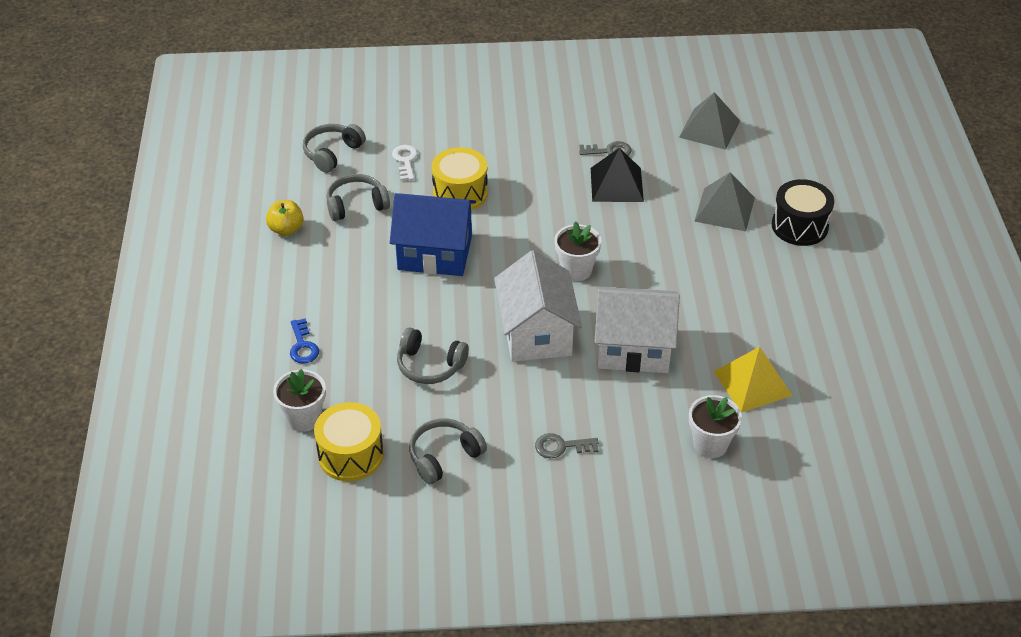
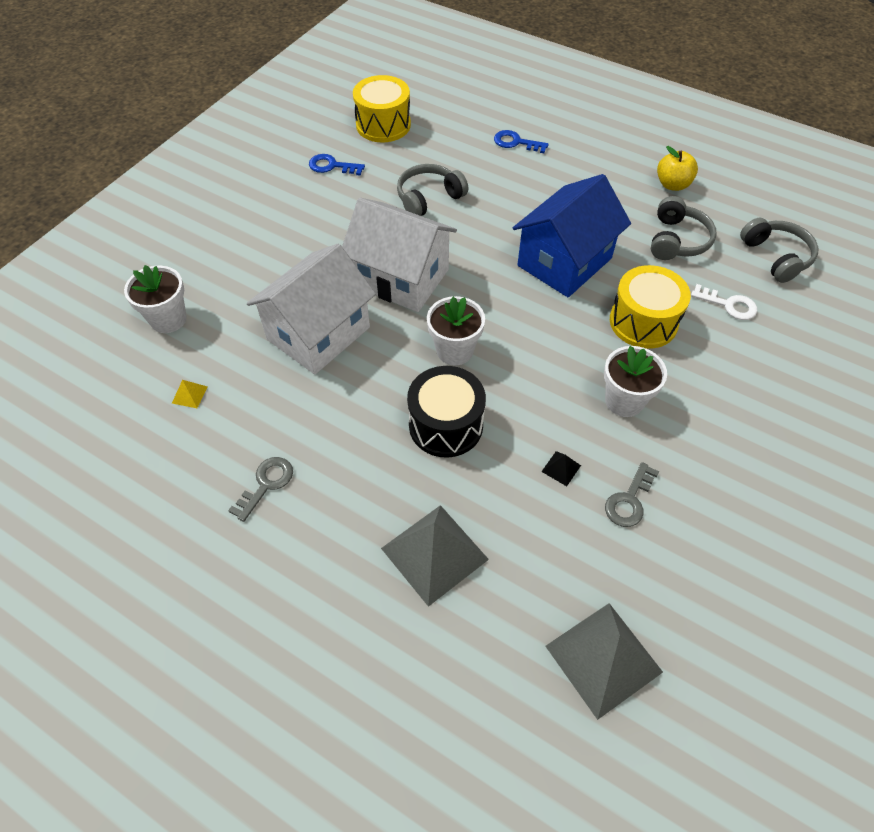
camera: 125 degrees right, 10 degrees up
(304, 418) = (440, 117): white flower pot -> white flower pot (624, 401)
(444, 456) = (332, 166): grey headphones -> blue key
(561, 446) = (271, 229): grey key -> grey key (266, 484)
(617, 184) = (561, 468): black pyramid -> black pyramid, size x0.41
(752, 383) = (189, 394): yellow pyramid -> yellow pyramid, size x0.41
(799, 226) = (338, 619): black drum -> black drum (446, 425)

